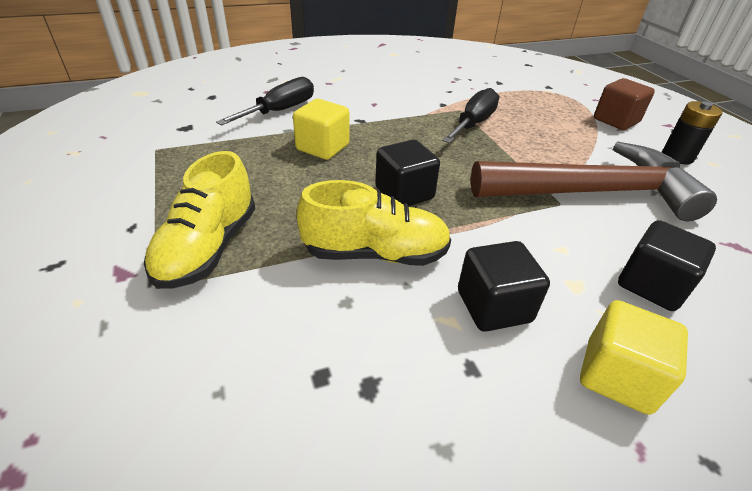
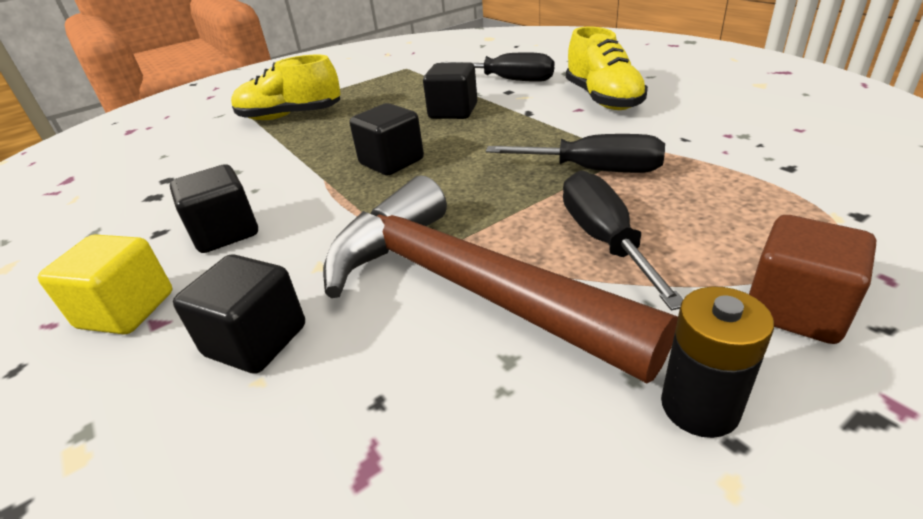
camera: 80 degrees right, 5 degrees down
(322, 147) = (453, 112): yellow cube -> black cube
(375, 253) = (293, 169): yellow shoe -> yellow shoe (603, 99)
(554, 142) = (604, 239): none -> black screwdriver
(593, 192) = (464, 285): brown hammer -> brown hammer turned 150 degrees clockwise

